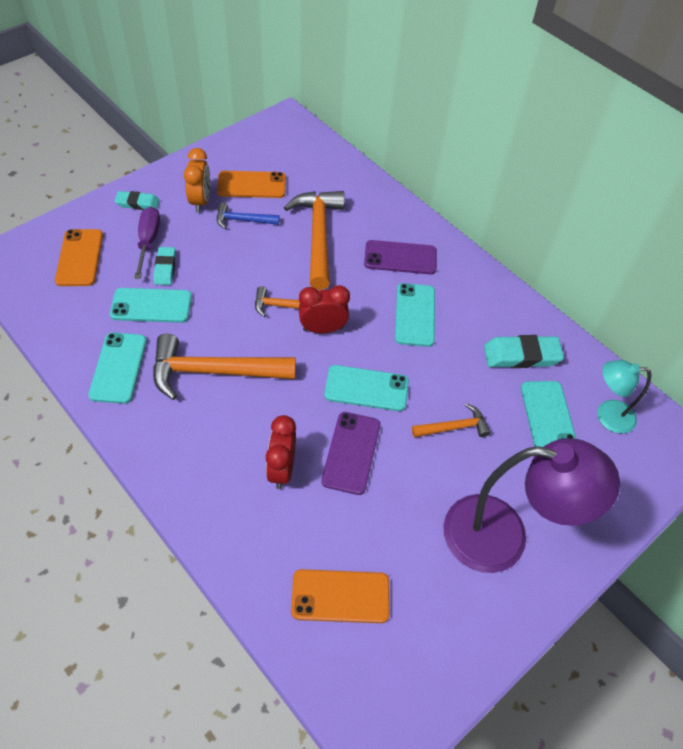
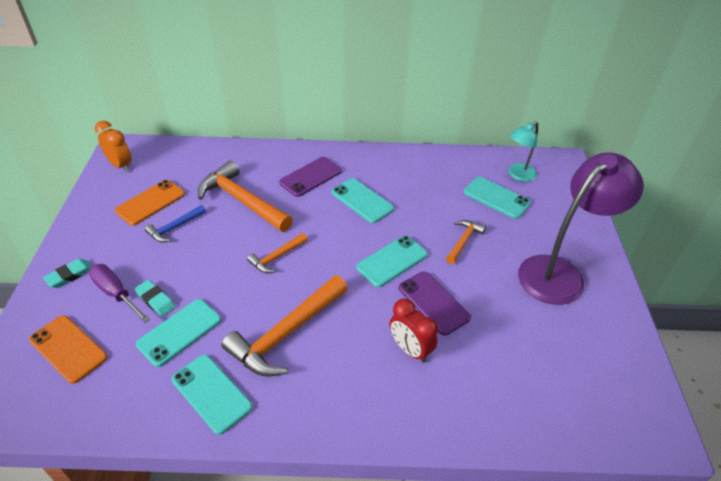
camera: 45 degrees left, 10 degrees down
(200, 201) = (123, 238): orange clock -> orange clock (120, 165)
(323, 329) = (320, 250): red clock -> none
(340, 596) = (538, 384): orange phone -> none
(521, 355) = (443, 178): turquoise eraser -> none

